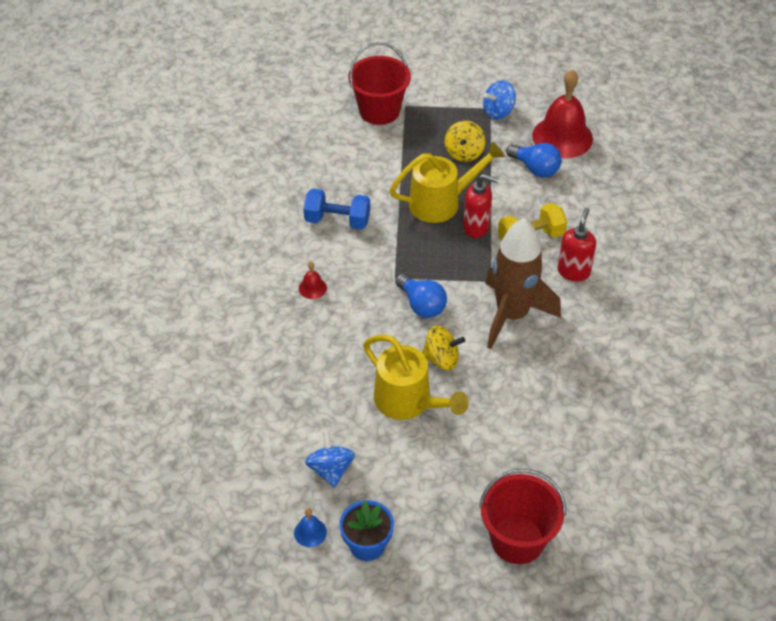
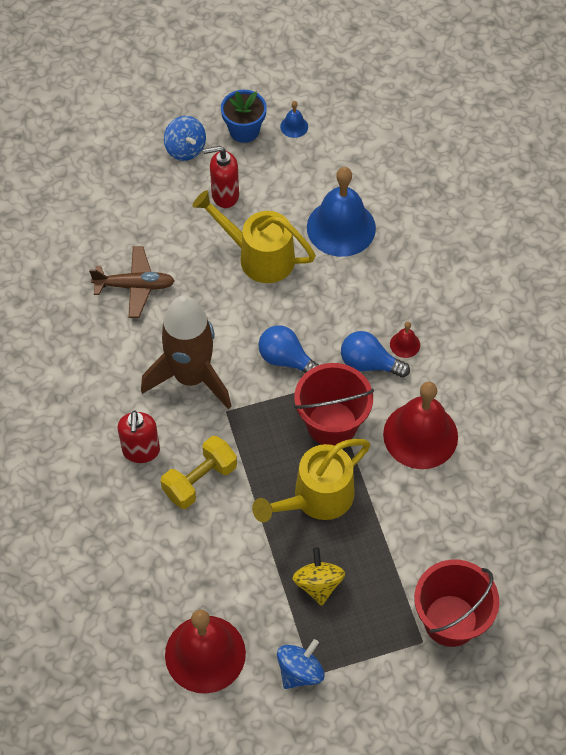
camera: 160 degrees right, 10 degrees up
(315, 406) = (341, 227): none -> blue bell
(330, 469) = (301, 178): blue spinning top -> blue spinning top (185, 149)
(337, 220) = (420, 435): blue dumbbell -> red bell
(441, 359) = (244, 308): yellow spinning top -> none
(476, 227) = (264, 476): red soap dispenser -> red soap dispenser (224, 195)
(517, 540) = (123, 169): red bucket -> red bucket (332, 424)
(535, 168) = (224, 588): blue light bulb -> blue light bulb (369, 364)
(540, 409) = (135, 286): none -> brown plane

